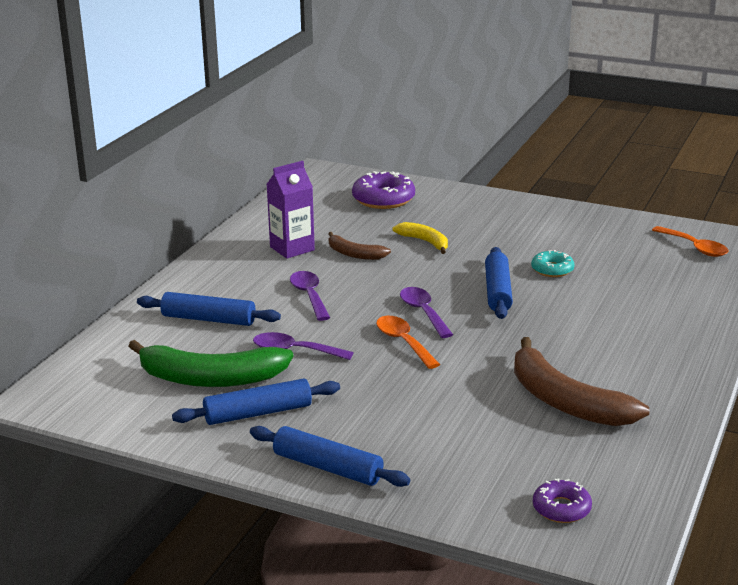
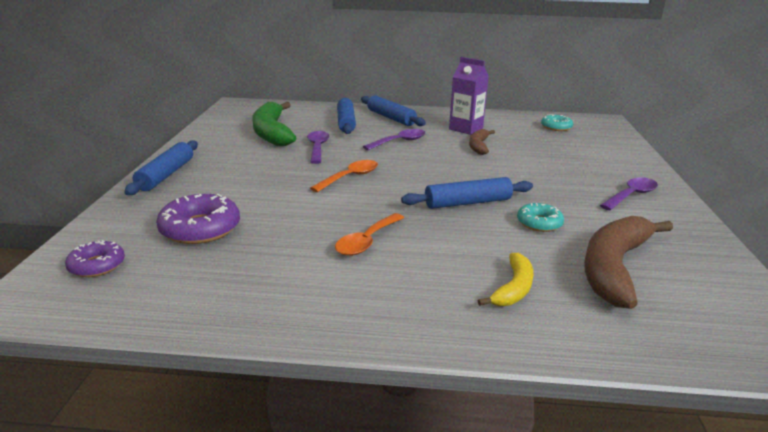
camera: 70 degrees right, 0 degrees up
(258, 413) = (232, 149): blue rolling pin -> blue rolling pin (391, 118)
(323, 200) = (556, 127): none -> turquoise donut
(383, 199) = (587, 144): purple donut -> purple donut (200, 228)
(423, 312) = (403, 179): purple spoon -> purple spoon (631, 195)
(425, 242) = (529, 166): yellow banana -> yellow banana (513, 288)
(565, 401) = (280, 252): brown banana -> brown banana (614, 267)
(694, 247) = (710, 309): orange spoon -> orange spoon (367, 241)

